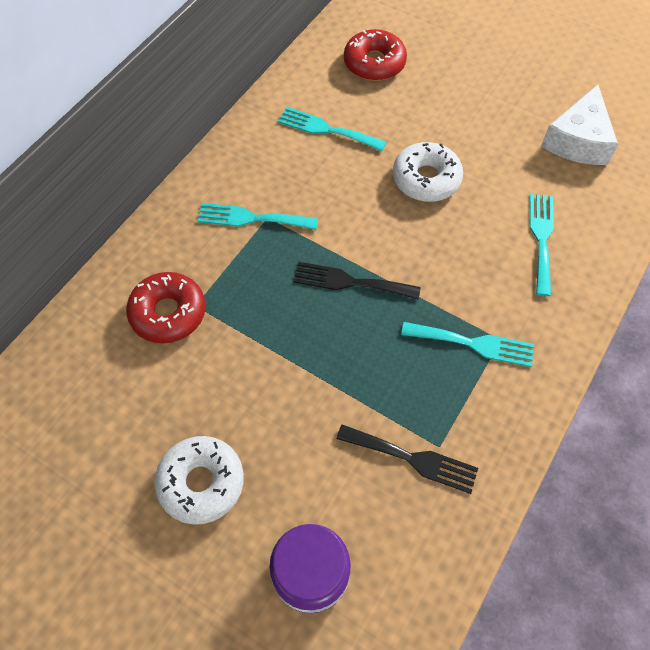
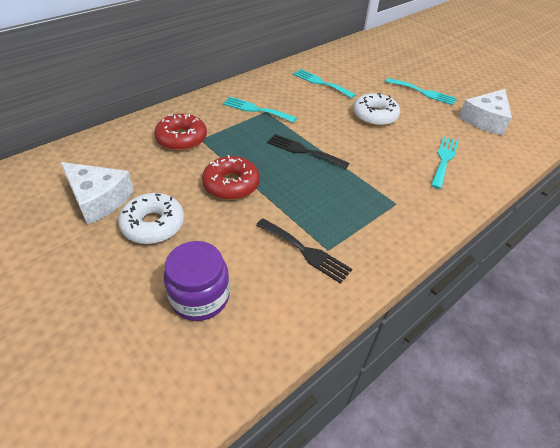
camera: 15 degrees right, 15 degrees down
(104, 464) = (98, 199): none -> white cheese
(374, 63) = (362, 63): red donut -> red donut (231, 184)
(473, 344) = (375, 201): turquoise fork -> turquoise fork (423, 92)

